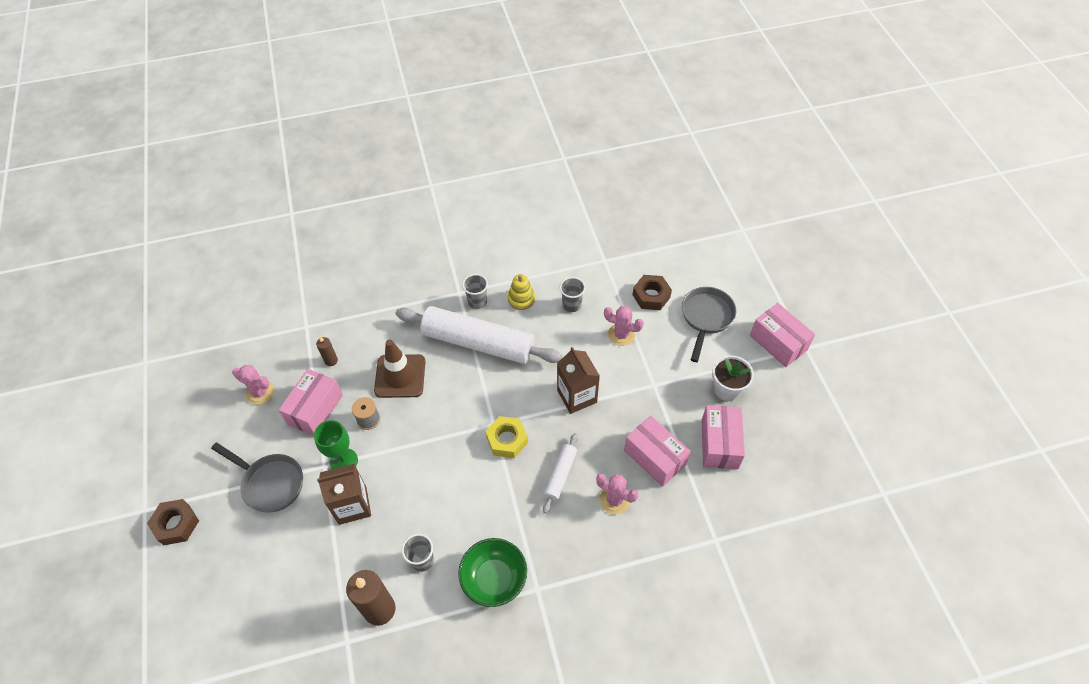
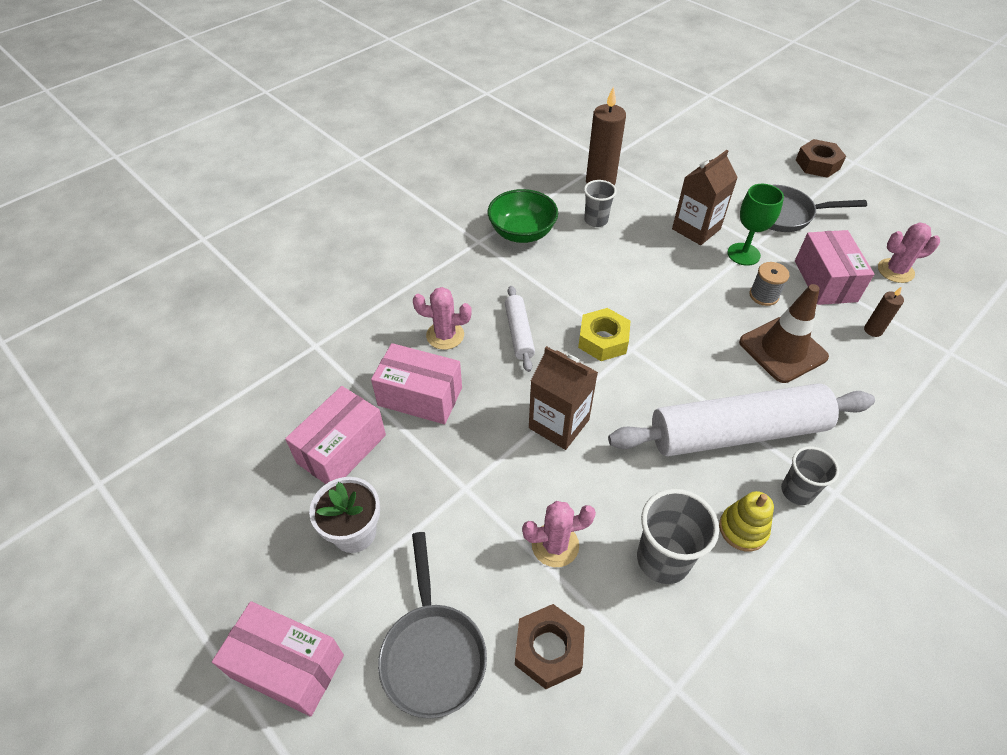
camera: 150 degrees right, 5 degrees down
(572, 305) = (663, 559): grey cup -> grey cup, size x1.52
(719, 444) = (342, 449): pink box -> pink box turned 60 degrees clockwise

